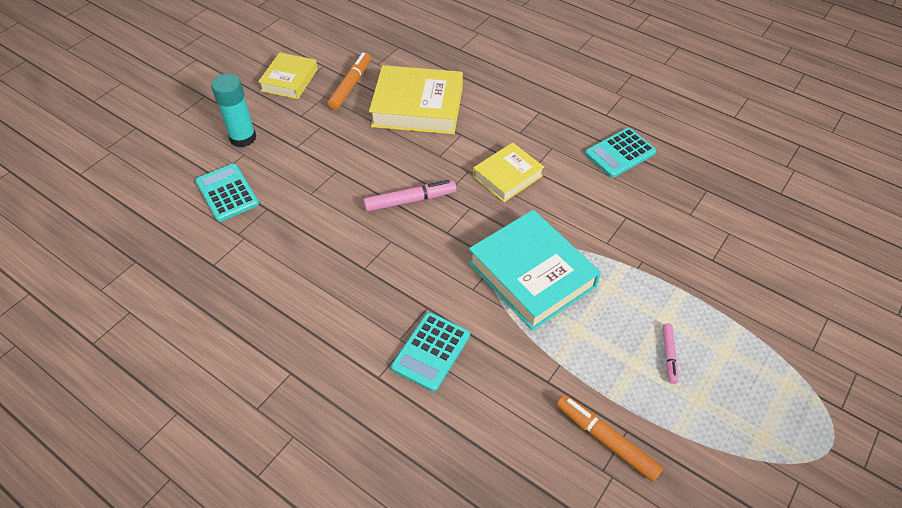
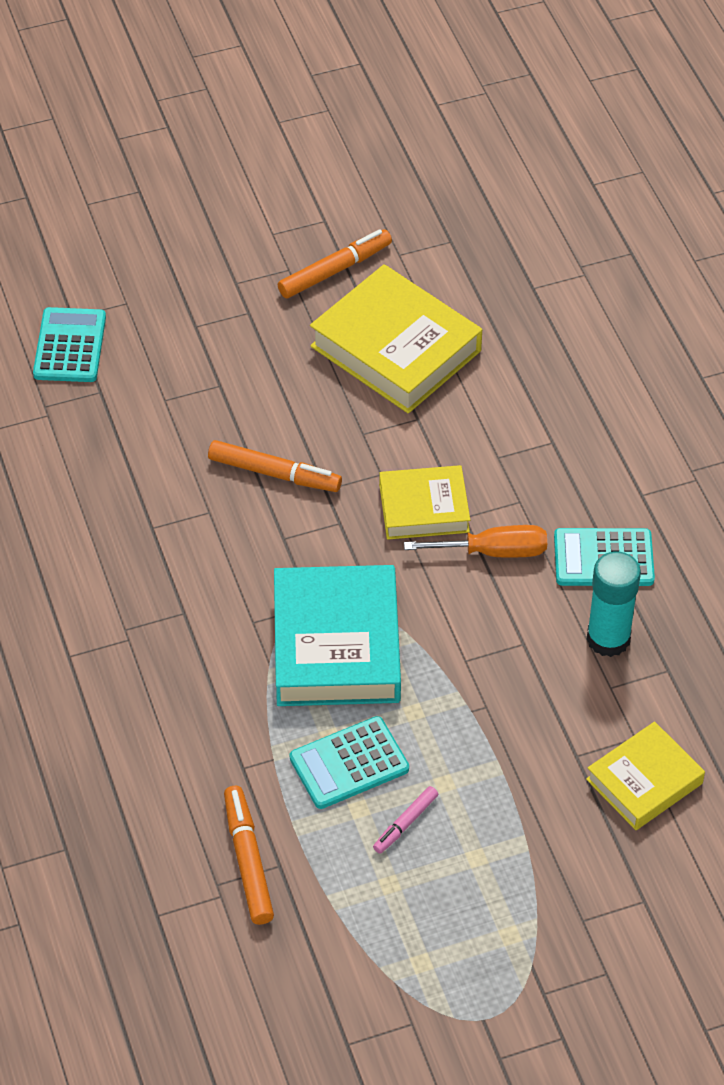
camera: 35 degrees right, 0 degrees up
(243, 138) = (141, 279): turquoise glue stick -> turquoise glue stick (608, 638)
(289, 80) = (262, 221): yellow book -> yellow book (644, 781)
(410, 200) = (274, 473): pink marker -> orange marker
(431, 351) = (146, 662): turquoise calculator -> turquoise calculator (349, 763)
(564, 179) = (493, 552): none -> orange screwdriver

